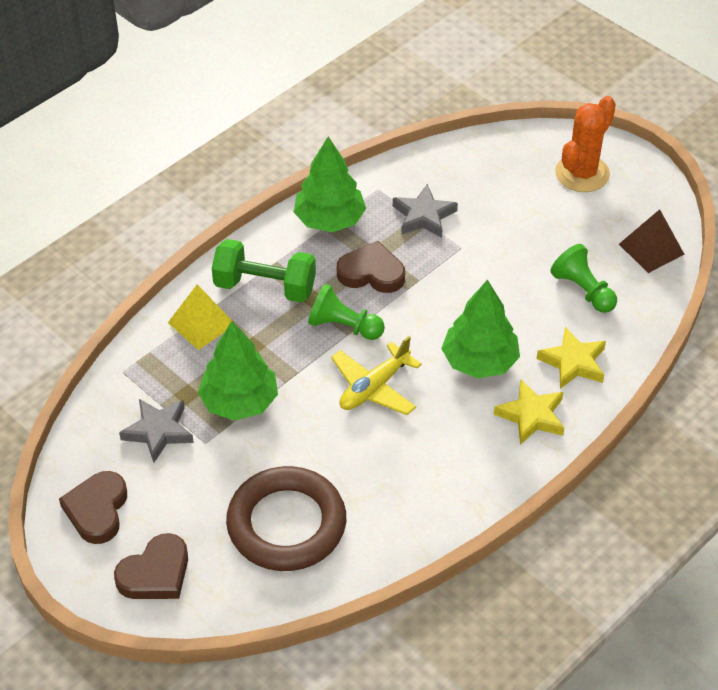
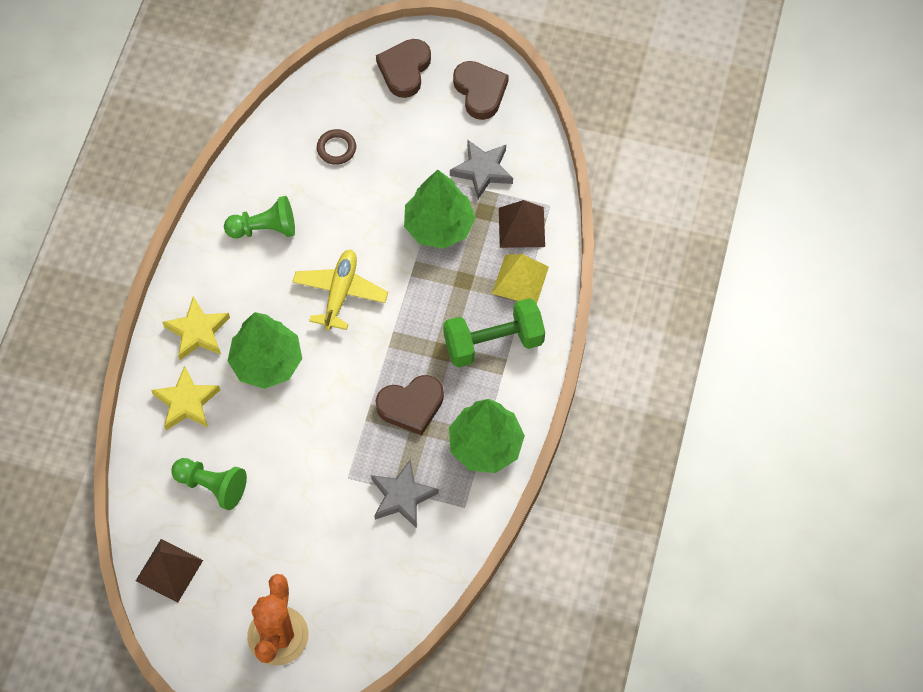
camera: 150 degrees right, 15 degrees up
(164, 365) = (521, 227): none -> brown pyramid
(286, 524) = (336, 148): brown ring -> brown ring, size x0.40
(344, 326) = (400, 338): green pawn -> green pawn (264, 228)

